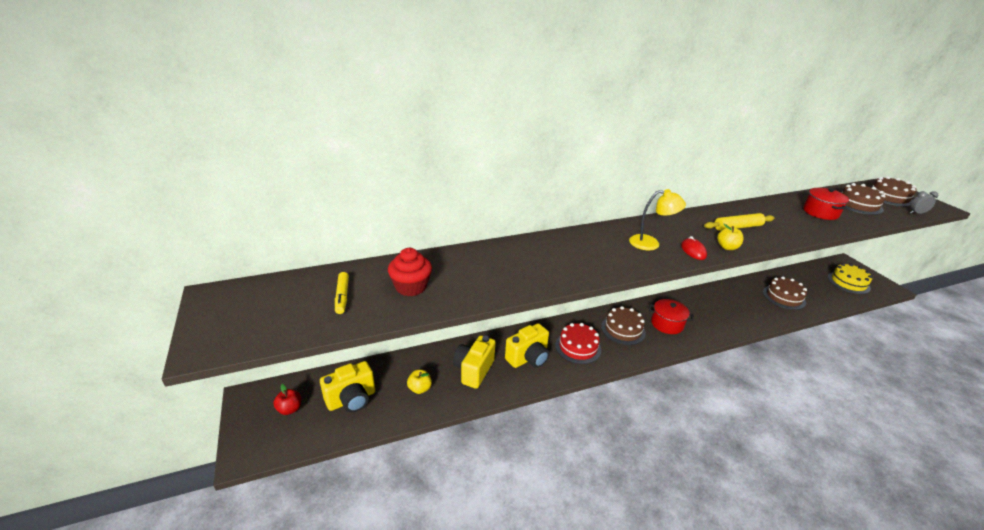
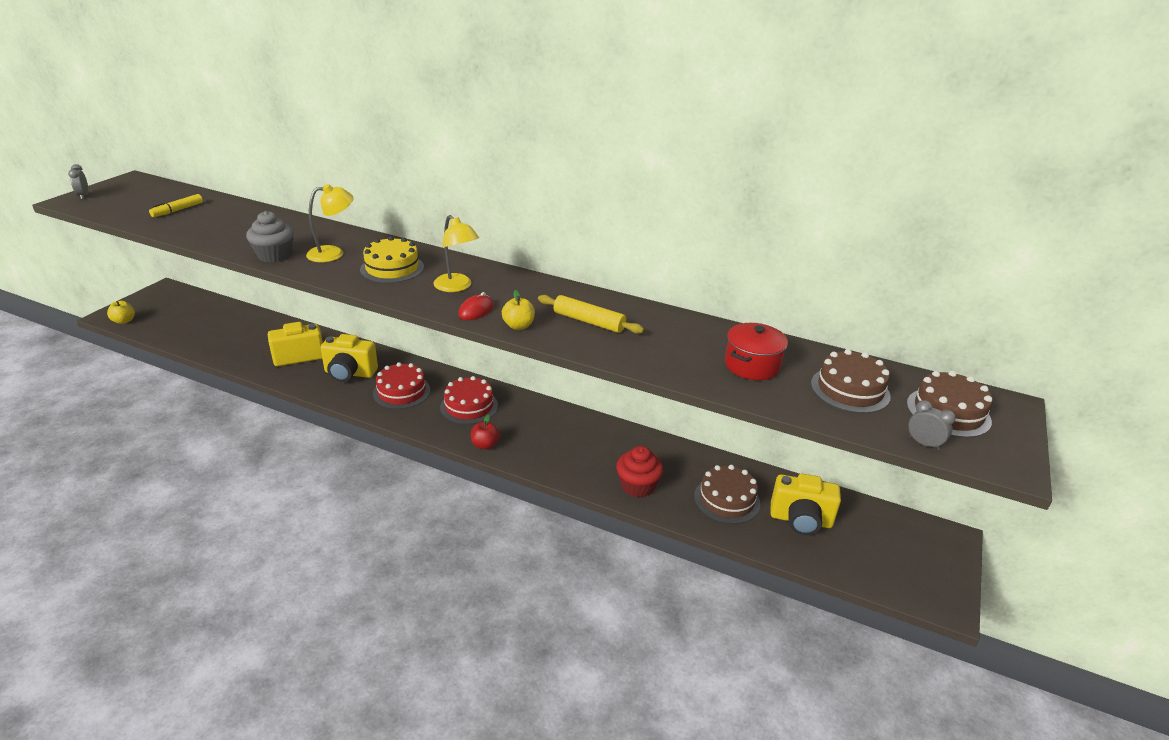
camera: 45 degrees right, 0 degrees up
(203, 336) = (83, 196): none -> grey clock
(290, 409) = (168, 308): red apple -> red apple (485, 445)
(351, 399) = (203, 324): yellow camera -> yellow camera (800, 520)
(411, 287) = (221, 224): red cupcake -> red cupcake (637, 486)
(420, 388) = (247, 343): yellow apple -> yellow apple (124, 321)
(514, 286) = (274, 255): none -> grey cupcake
(541, 262) = (333, 253): none -> yellow lamp
(623, 329) = (469, 406): brown cake -> red cake
(667, 324) = (521, 429): red pot -> none
(848, 282) = (881, 553): yellow cake -> yellow cake (392, 268)

